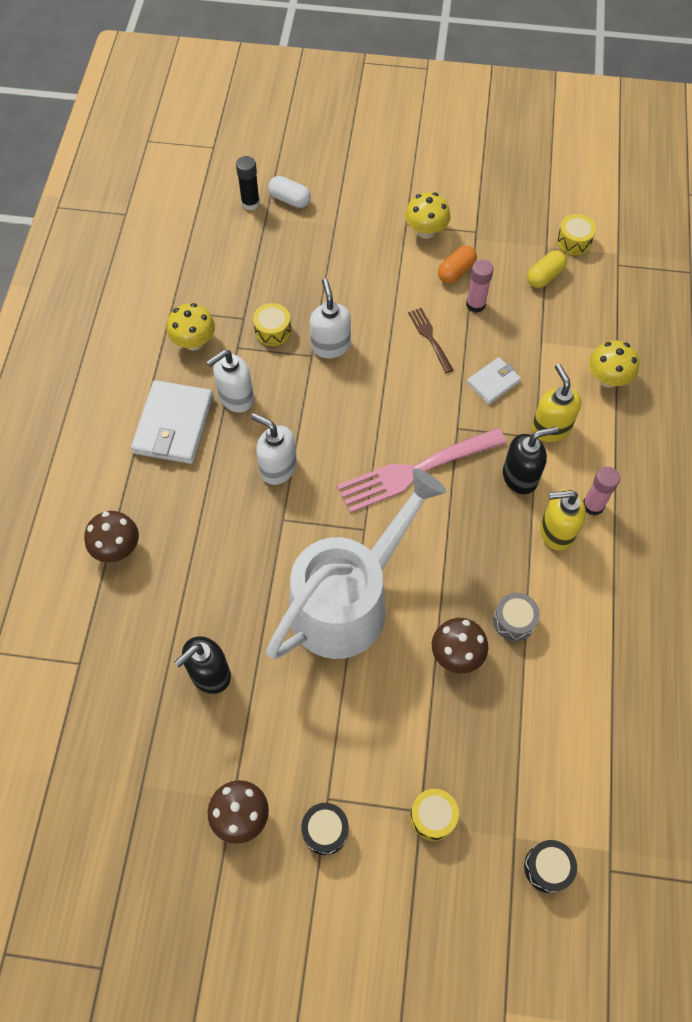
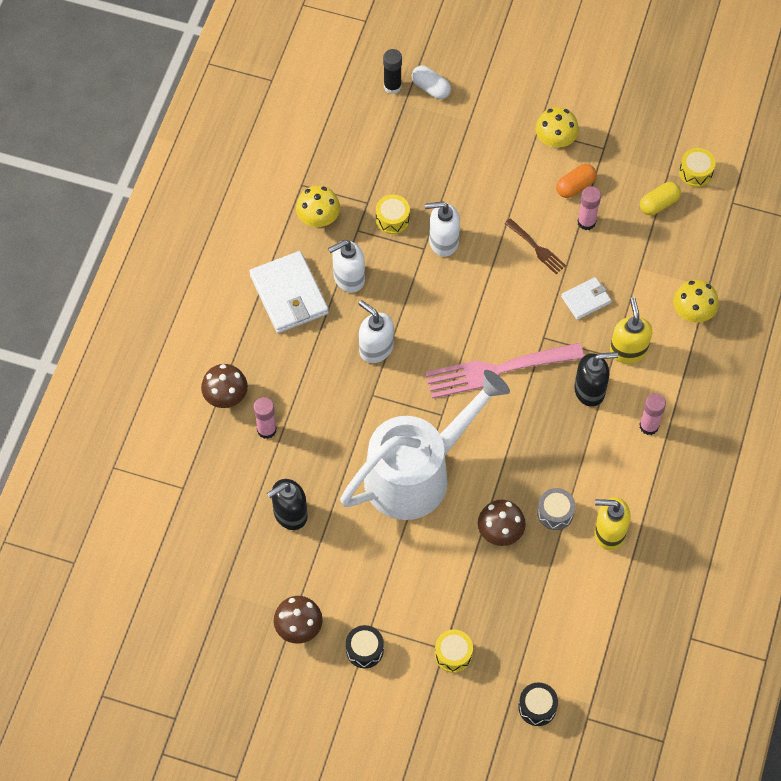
camera: 10 degrees right, 0 degrees up
(169, 578) = (266, 430): none -> pink glue stick
(173, 425) = (289, 295): white wallet -> white wallet turned 45 degrees counterclockwise
(330, 345) = (443, 241): white soap dispenser -> white soap dispenser turned 90 degrees counterclockwise
(430, 338) = (536, 248): brown fork -> brown fork turned 150 degrees clockwise
(556, 532) = (610, 444): yellow soap dispenser -> yellow soap dispenser (609, 533)

